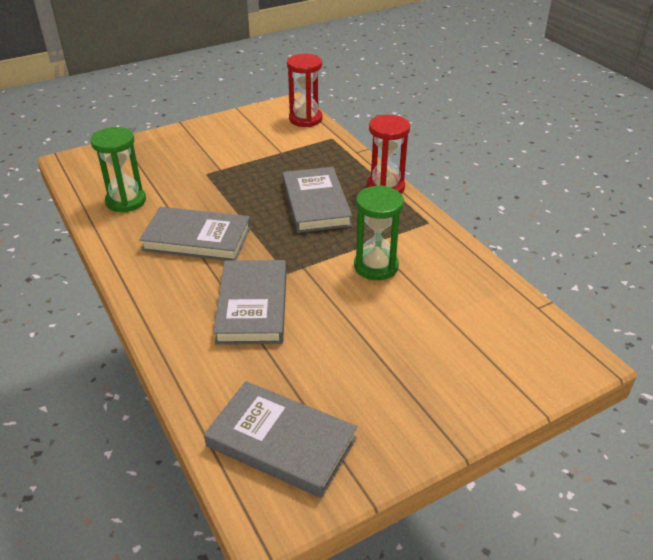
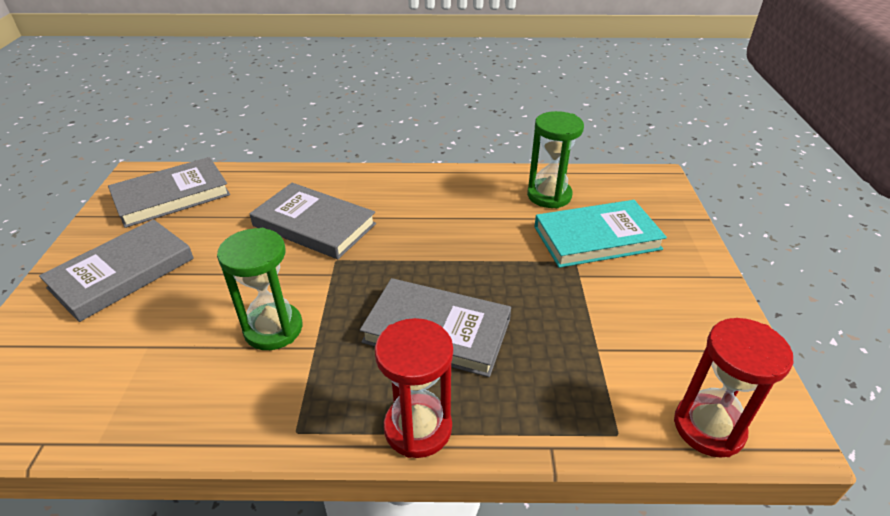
camera: 120 degrees right, 0 degrees up
(172, 171) = (596, 238): none -> turquoise book
(197, 238) = (445, 221): grey book -> grey book (122, 273)

